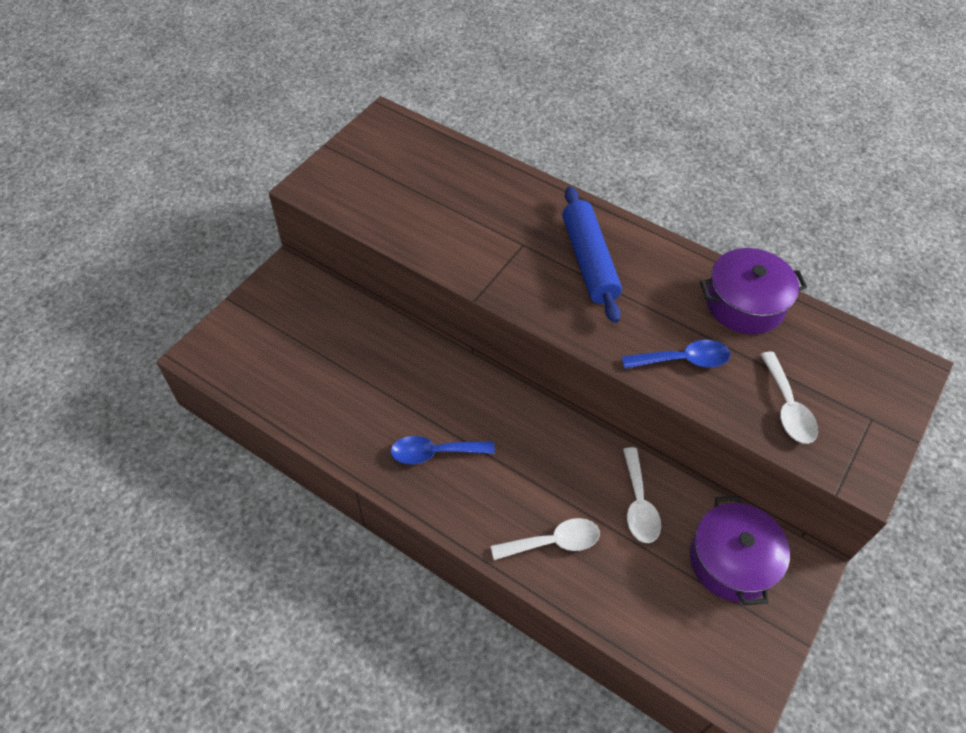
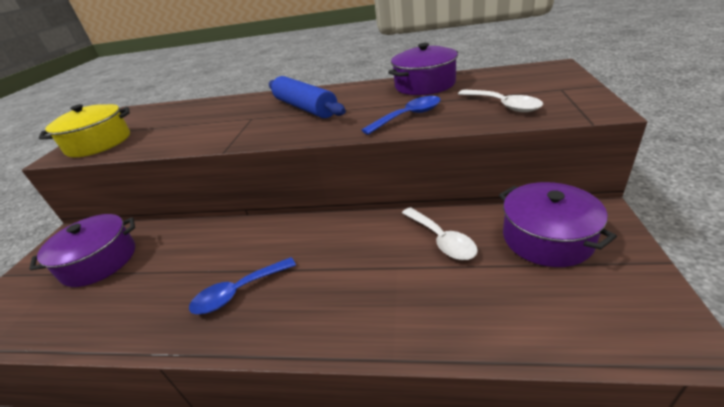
camera: 20 degrees left, 20 degrees down
(317, 335) = (100, 261): none -> purple pot
(350, 187) = (99, 143): none -> yellow pot
(553, 542) = (390, 304): white spoon -> none

